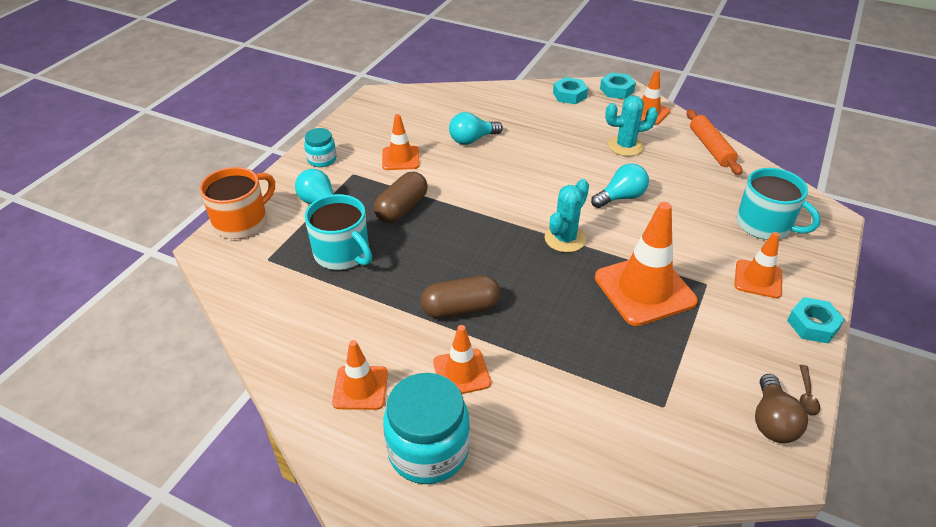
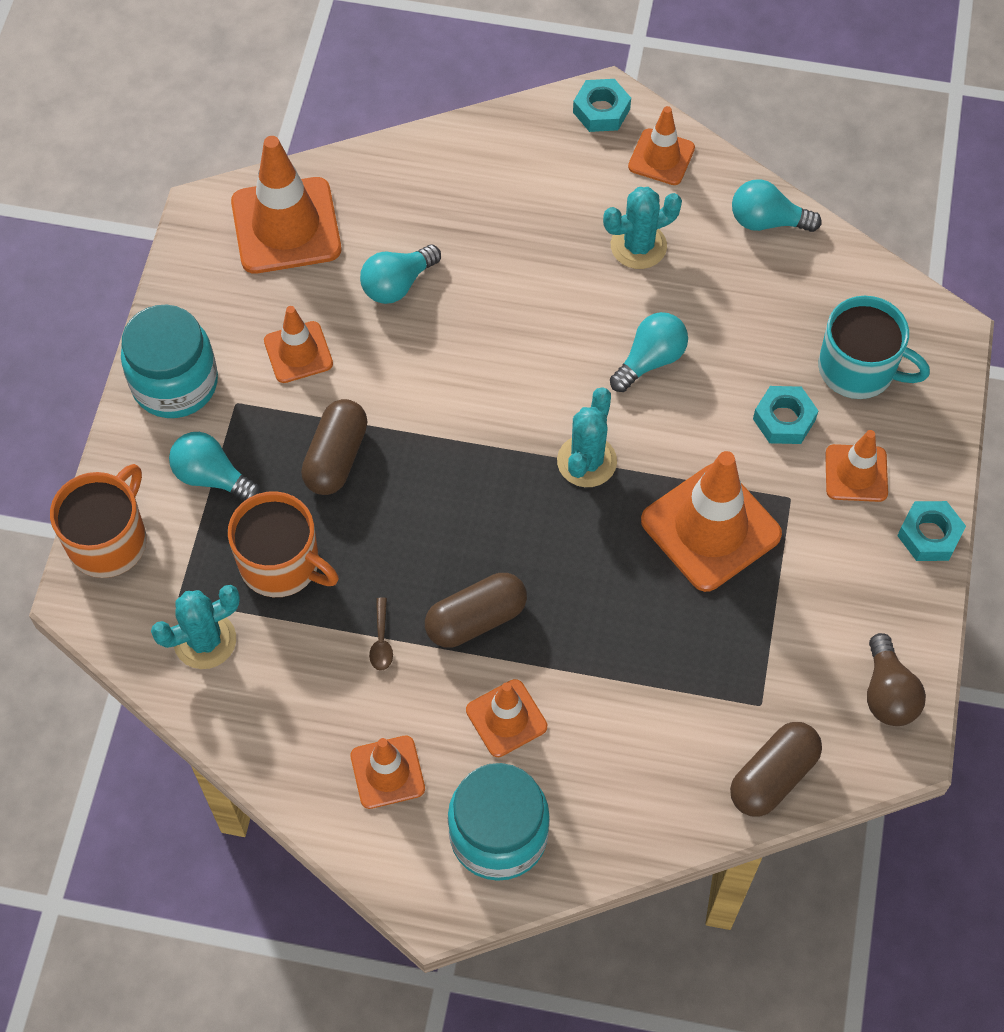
camera: 15 degrees left, 20 degrees up
(272, 284) = (205, 640): none -> turquoise cactus
(322, 159) = (175, 383): turquoise jar -> turquoise jar, size x1.85
(343, 254) = (282, 564): turquoise mug -> orange mug
(418, 107) = (286, 226): none -> orange traffic cone
(569, 95) = (527, 140): turquoise nut -> turquoise nut (784, 419)
(665, 460) = (772, 776): none -> brown capsule
(710, 148) = (767, 221): orange rolling pin -> turquoise light bulb
(806, 395) = (925, 647): brown spoon -> brown spoon (381, 641)

